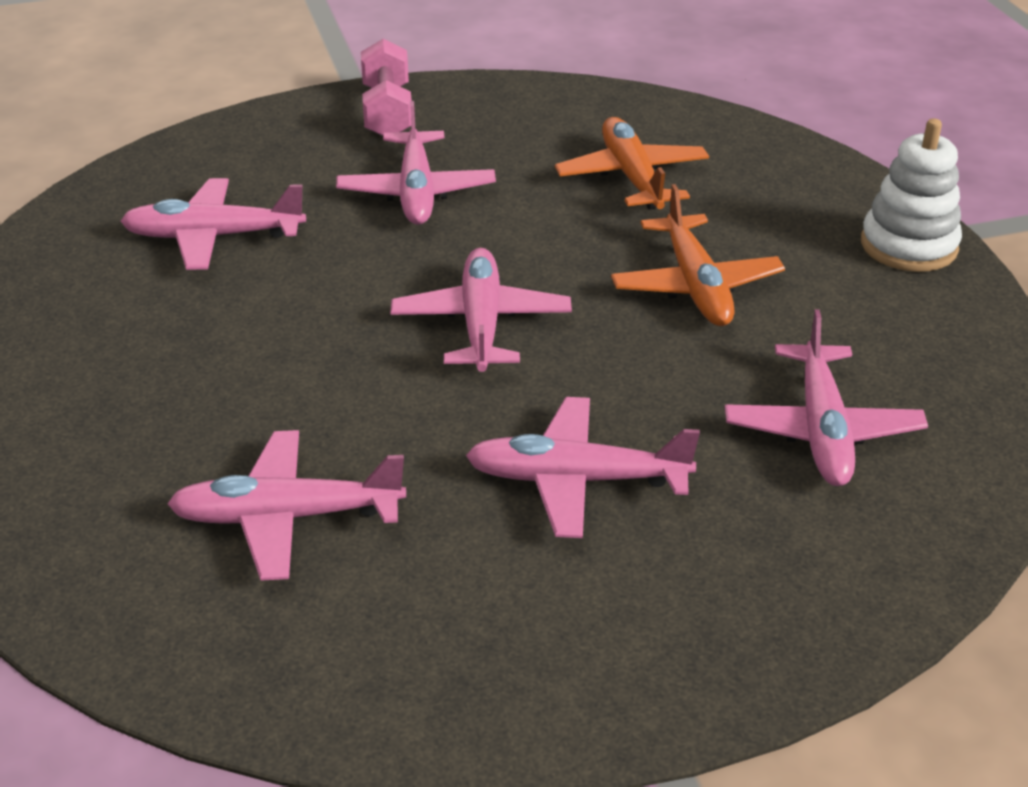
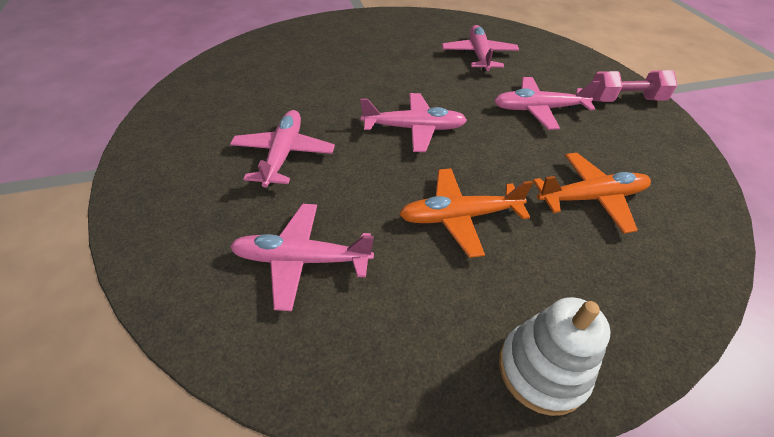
camera: 90 degrees right, 10 degrees up
(287, 517) = (283, 79): pink plane -> none

